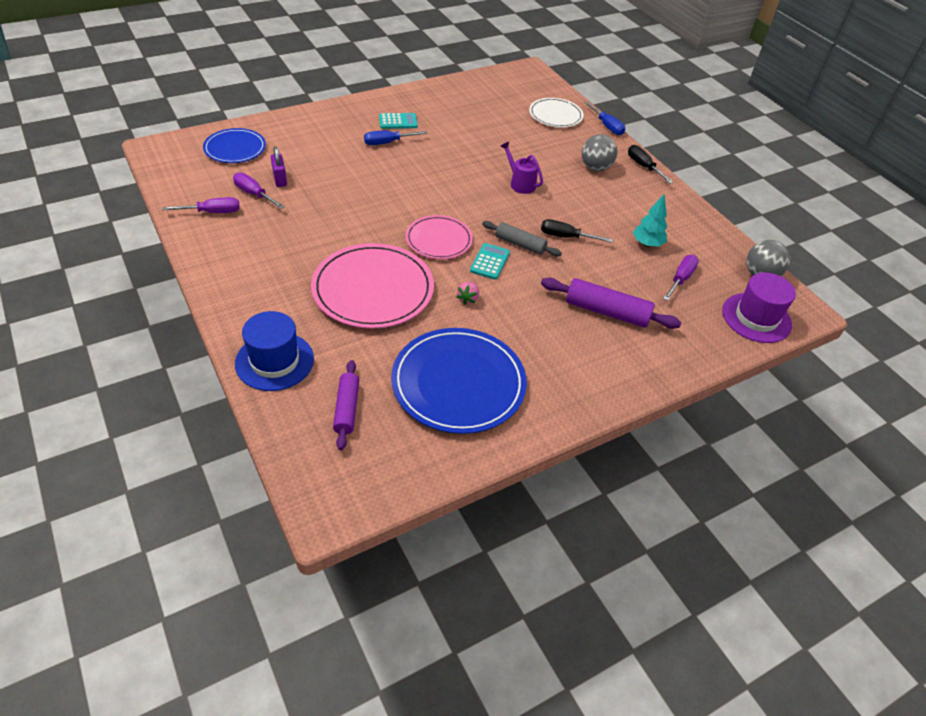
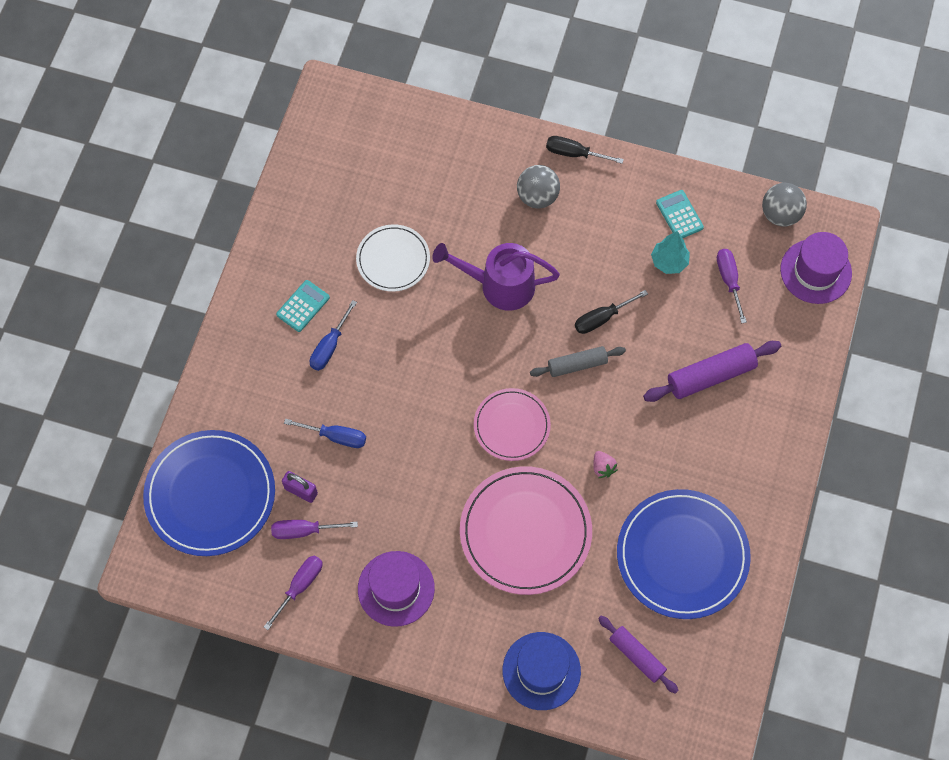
camera: 40 degrees left, 20 degrees up
(235, 148) = (210, 494): blue plate -> blue plate, size x1.68
(258, 253) = (396, 588): none -> purple hat
(490, 262) = (576, 410): turquoise calculator -> turquoise calculator (679, 215)
(520, 183) = (499, 285): purple watering can -> purple watering can, size x1.69
(555, 115) = (428, 149): white plate -> white plate (393, 259)
(607, 126) = (488, 120): blue screwdriver -> blue screwdriver (336, 436)

